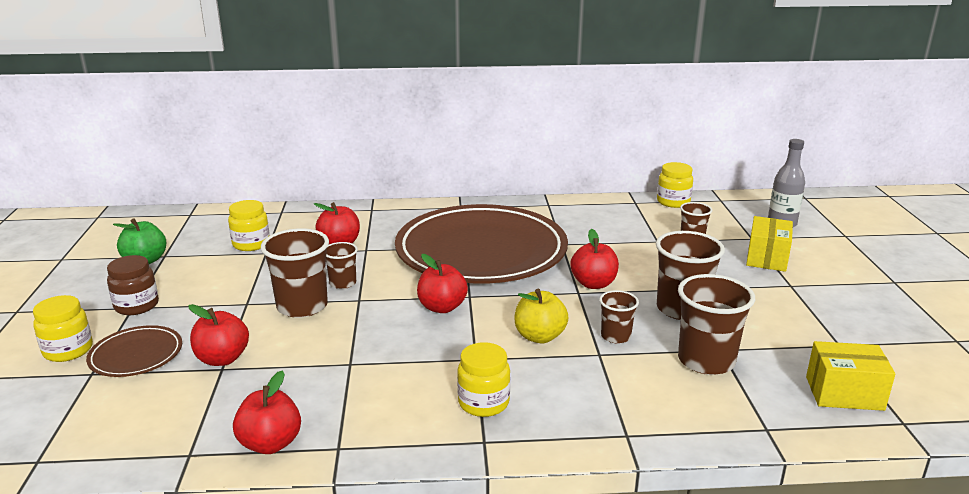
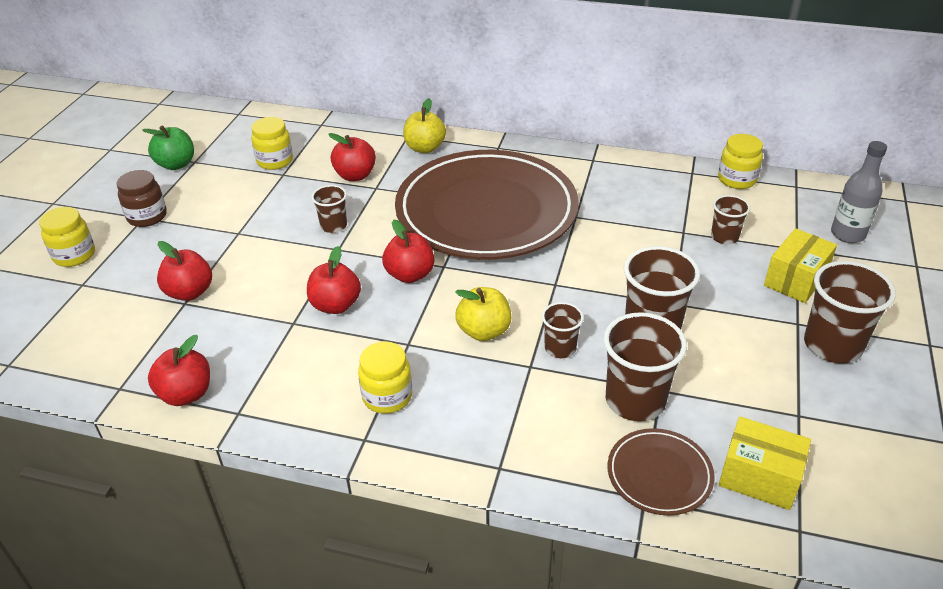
camera: 20 degrees right, 15 degrees up
(136, 355) = (123, 272): brown plate -> brown plate (659, 474)
(302, 306) = (284, 246): brown cup -> brown cup (832, 345)
(393, 216) = (425, 148): none -> yellow apple
(593, 284) = (577, 276): red apple -> red apple (335, 305)

